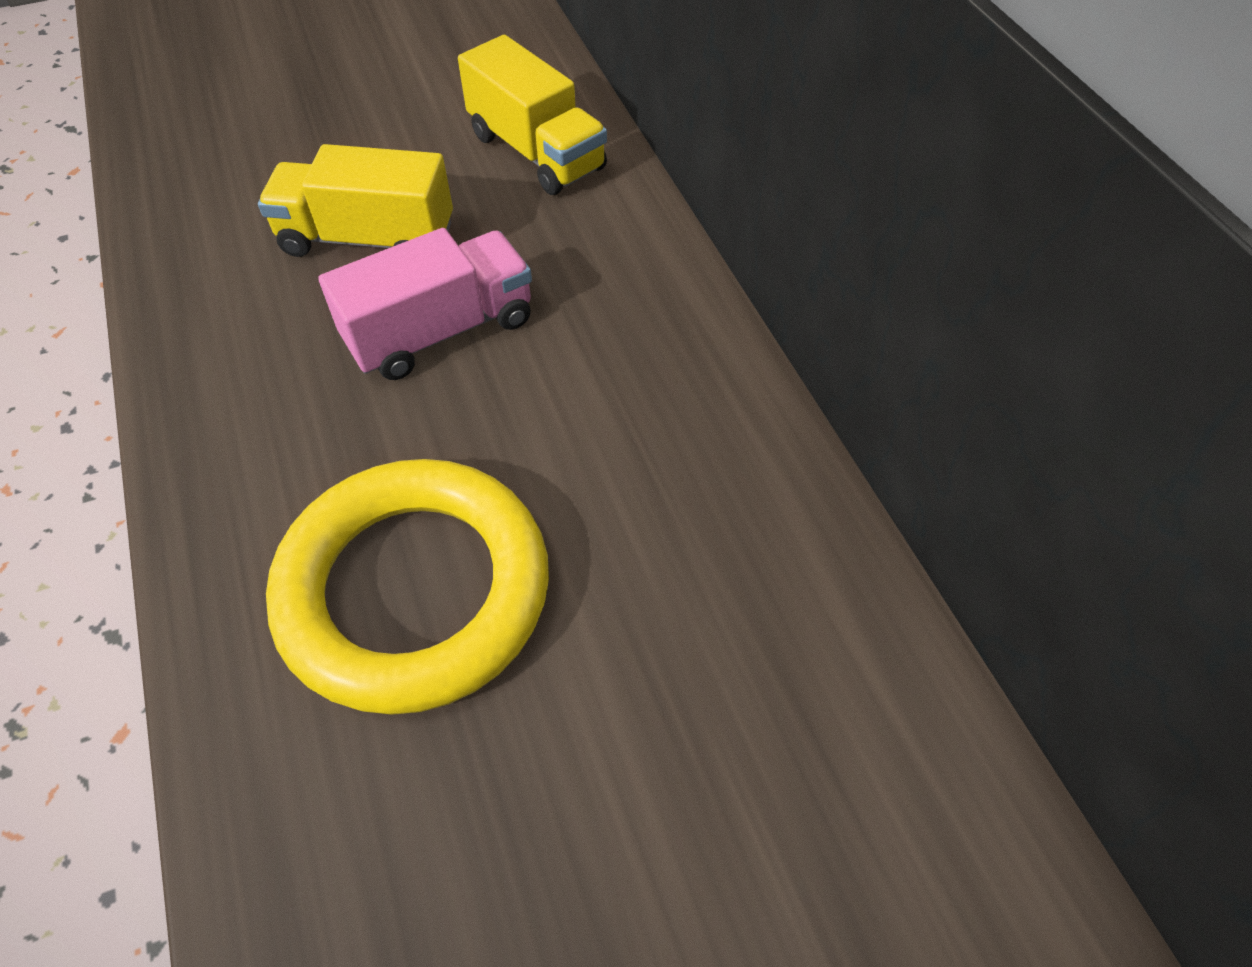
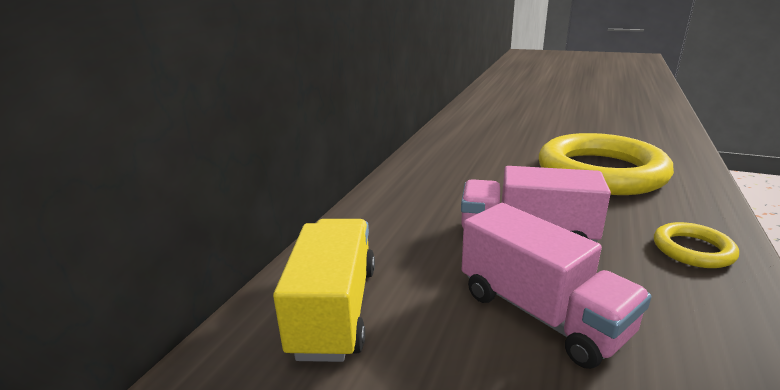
camera: 135 degrees left, 30 degrees down
(232, 420) = (692, 250): none -> yellow ring
(368, 239) = (541, 313): yellow truck -> pink truck

